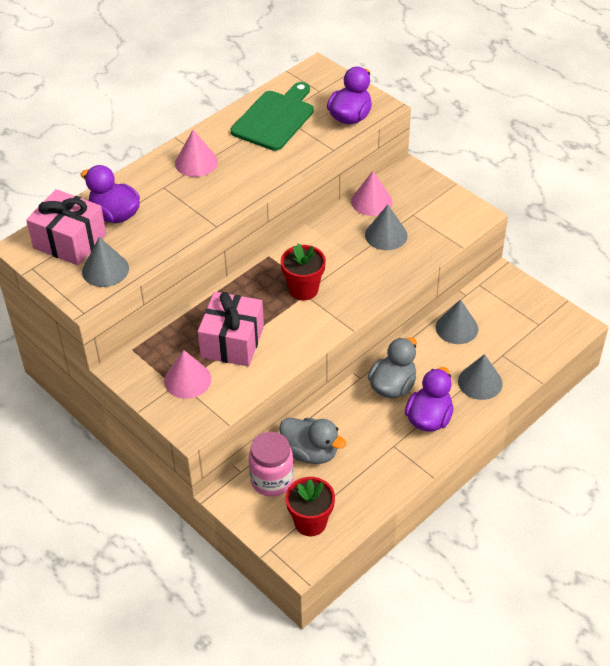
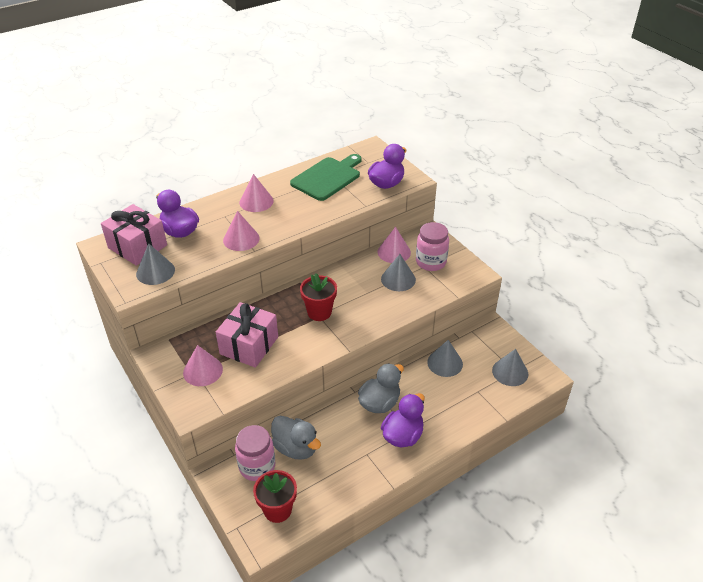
camera: 10 degrees right, 5 degrees down
(195, 214) = (241, 239): none -> pink cone
(419, 208) = (431, 262): none -> pink jar
(480, 382) = (453, 411): grey cone -> grey cone (510, 372)

